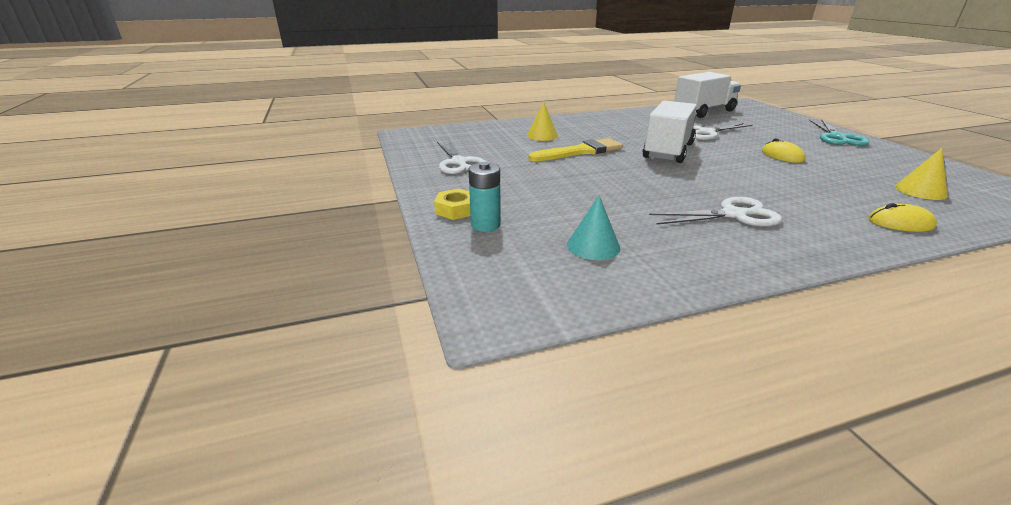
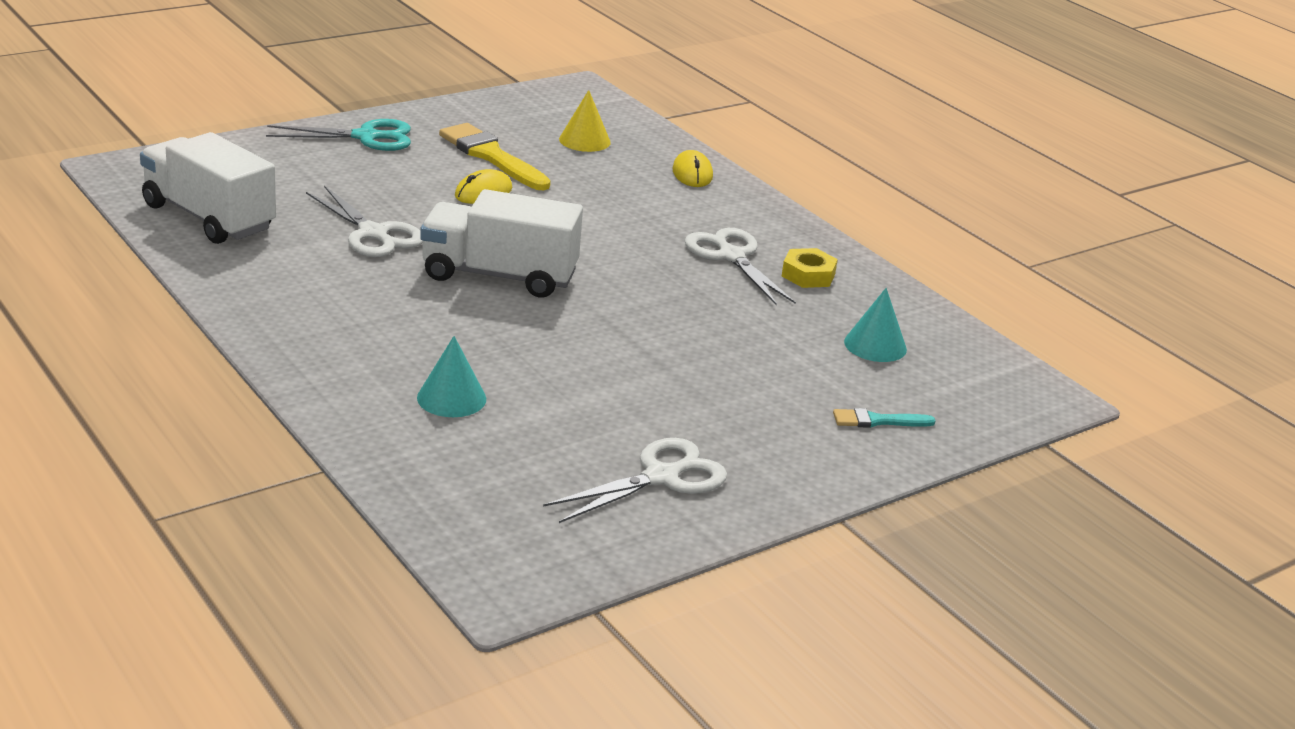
camera: 110 degrees left, 0 degrees up
(456, 209) = (850, 450): yellow nut -> yellow nut (808, 275)
(485, 225) = (877, 421): turquoise battery -> turquoise brush
(542, 135) = (451, 398): yellow cone -> turquoise cone
(580, 151) = (538, 355): yellow brush -> yellow brush (491, 156)

